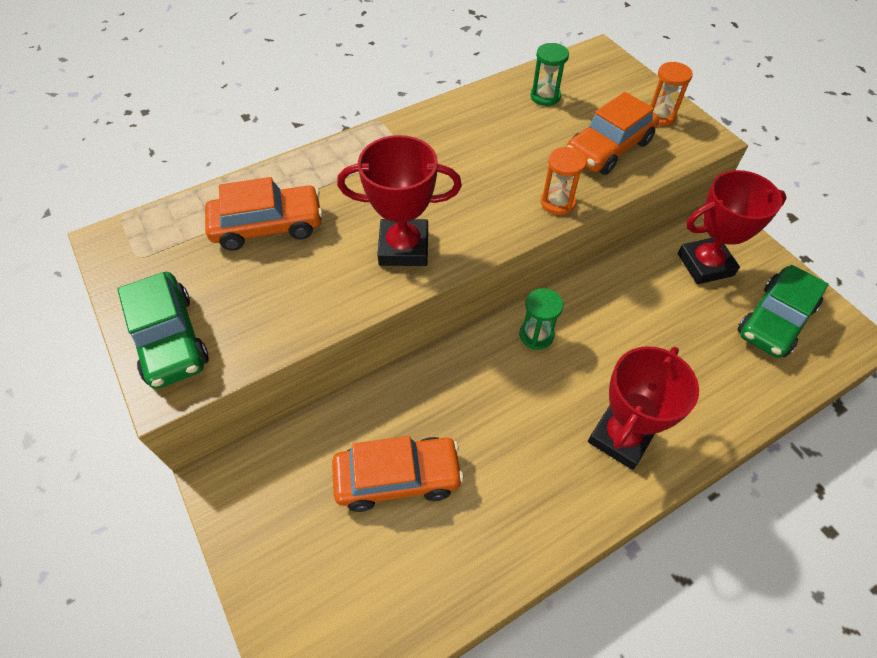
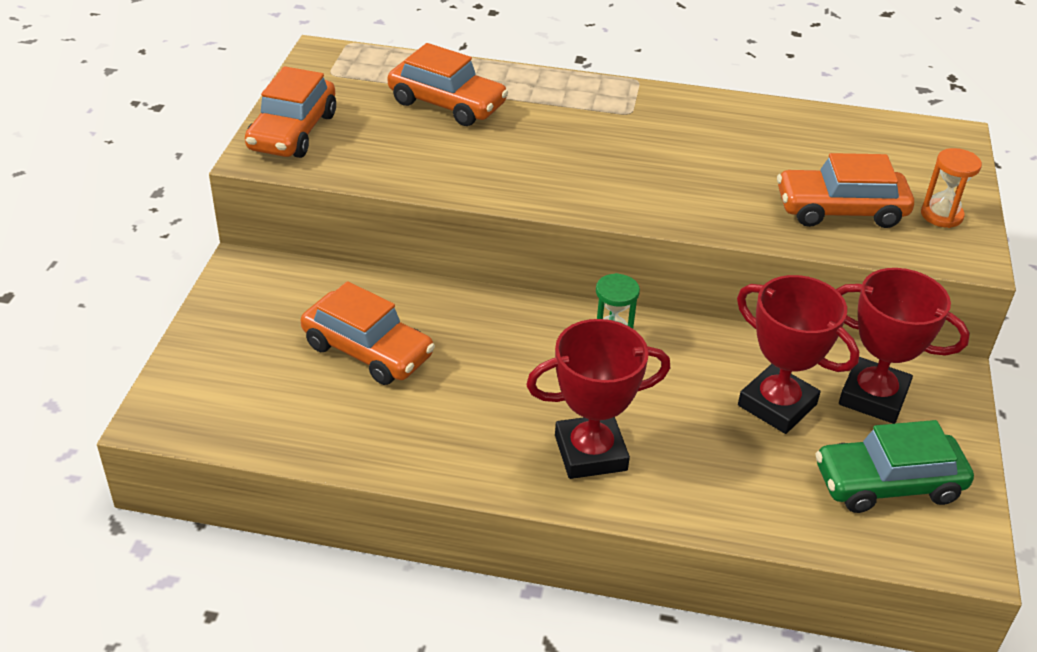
camera: 40 degrees right, 15 degrees down
(170, 339) = (293, 132): green car -> orange car
(404, 247) = (536, 174): red trophy -> red trophy (777, 405)
(545, 96) = (833, 140): green hourglass -> none
(557, 202) = (723, 220): orange hourglass -> none

